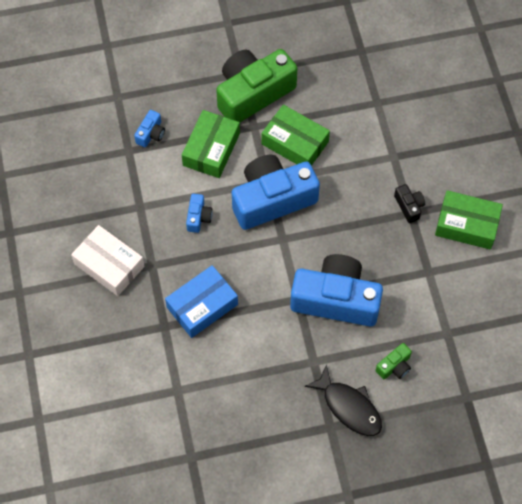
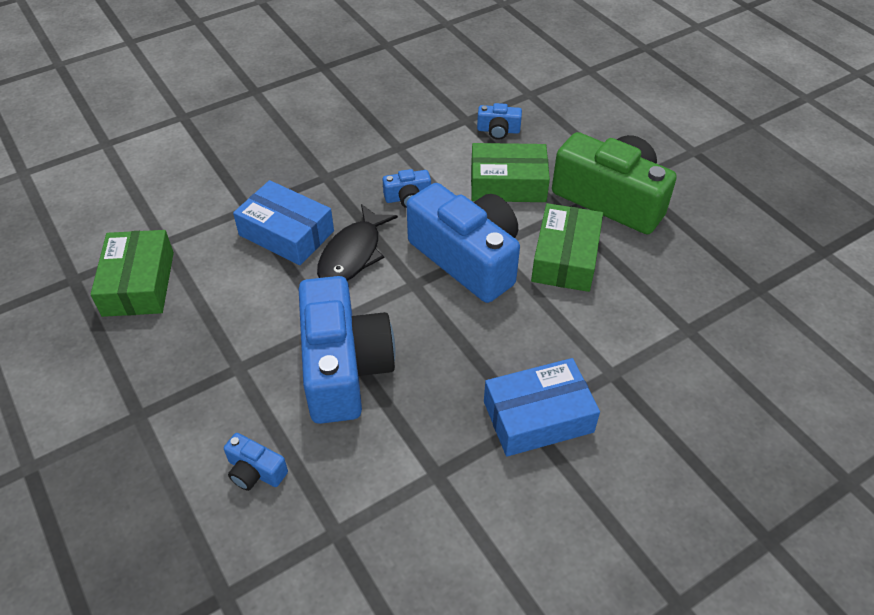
camera: 70 degrees right, 15 degrees down
(109, 265) = (312, 144): white box -> none
(349, 407) = (174, 429): black fish -> black fish (353, 254)
(394, 366) = (255, 471): green camera -> blue camera
(409, 206) = (538, 416): black camera -> blue box
(466, 225) = (546, 508): green box -> green box (138, 283)

